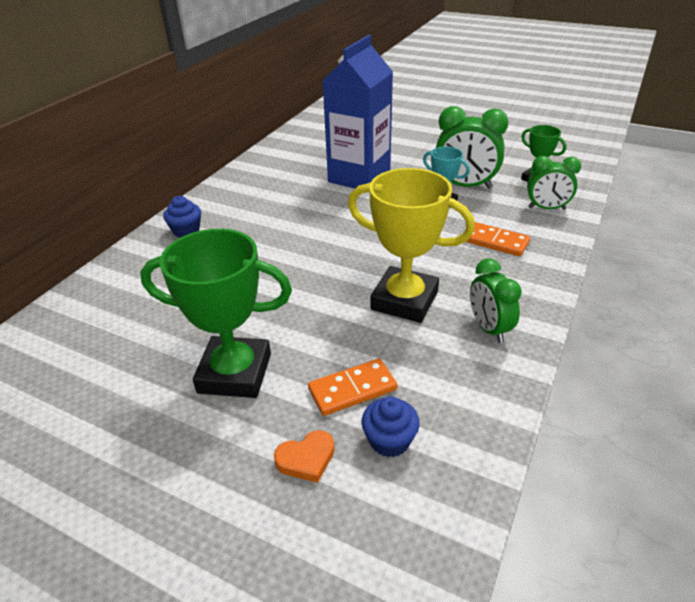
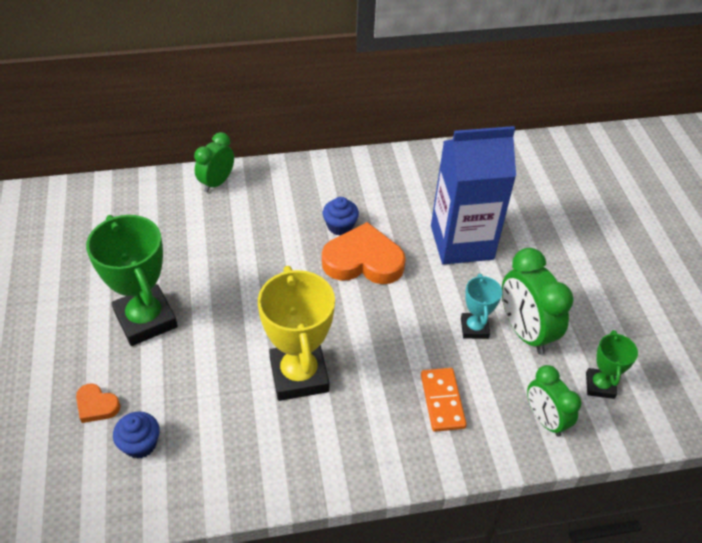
camera: 50 degrees right, 10 degrees up
(186, 231) = (277, 185): blue cupcake -> blue cupcake (340, 226)
(323, 222) = (363, 261): none -> orange heart
(352, 389) = (175, 396): orange domino -> none
(489, 328) = (306, 451): green clock -> green clock (217, 182)

